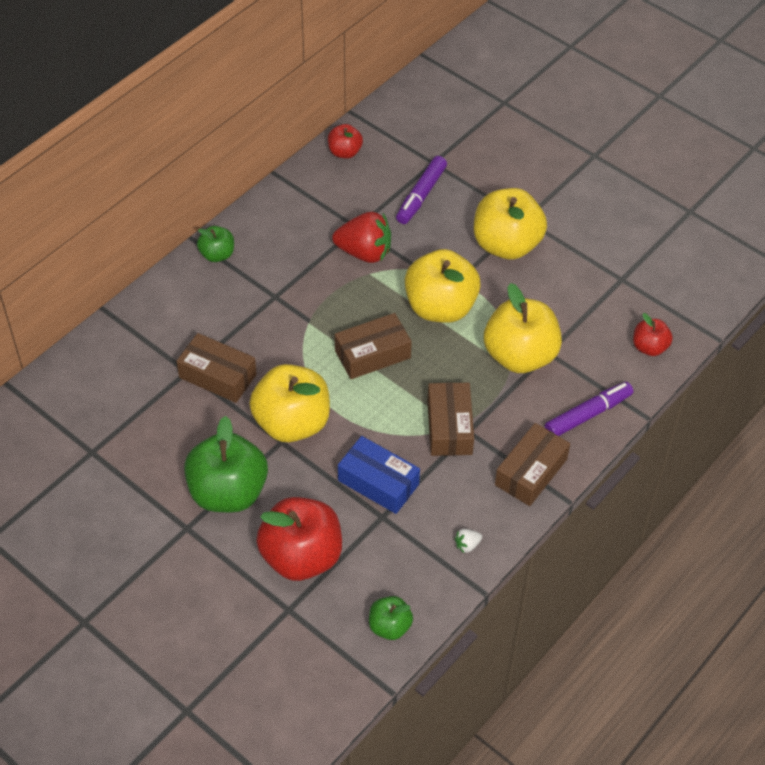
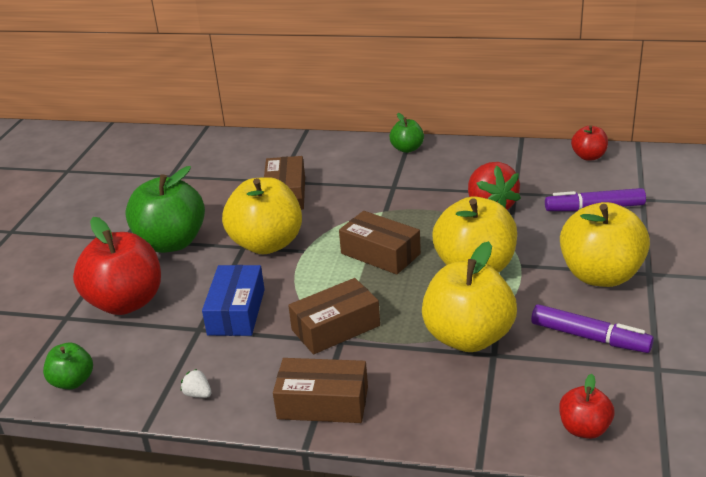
camera: 65 degrees right, 20 degrees down
(587, 414) = (437, 416): purple marker -> purple marker (589, 337)

